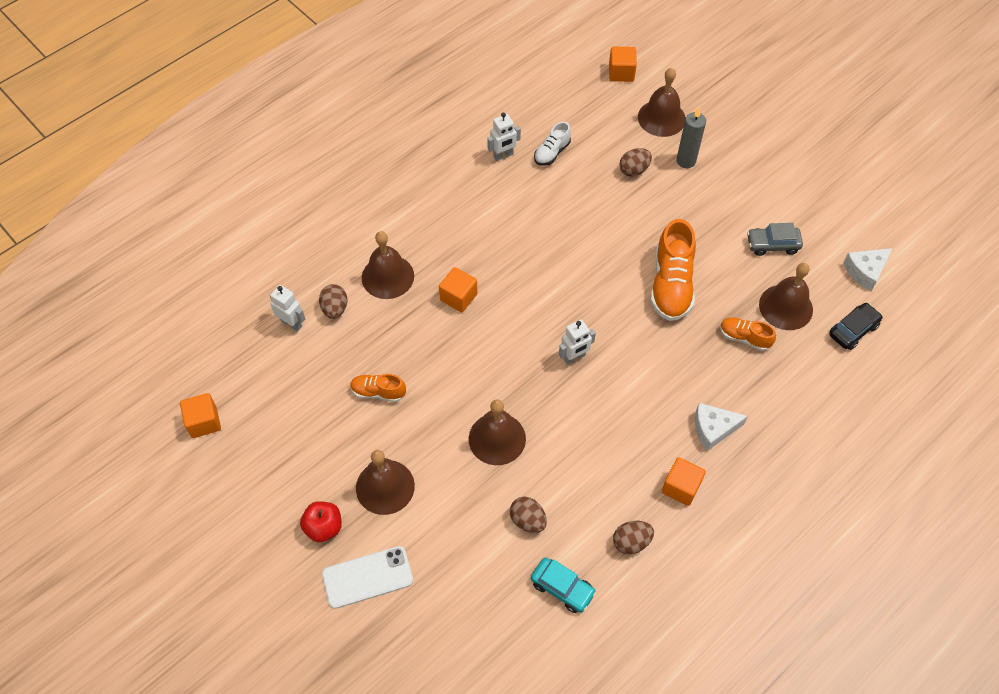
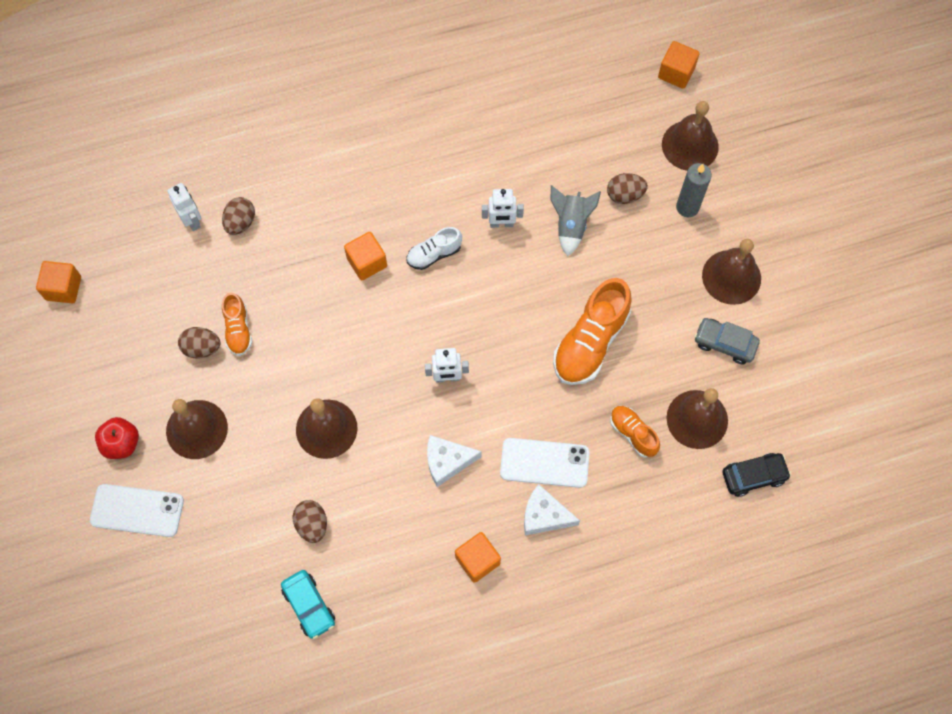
camera: 25 degrees right, 10 degrees up
(378, 392) = (238, 329): orange shoe -> orange shoe turned 135 degrees counterclockwise
(387, 276) = (308, 209): brown bell -> brown bell (731, 277)
(503, 155) = (496, 121): white robot -> white robot (501, 224)
(552, 152) = (548, 138): white shoe -> white shoe (434, 254)
(605, 207) = (571, 225): none -> grey rocket
(631, 542) = (398, 592): brown egg -> brown egg (202, 348)
(689, 389) = (544, 463): none -> white phone
(865, 271) = (808, 417): white cheese -> white cheese (447, 461)

